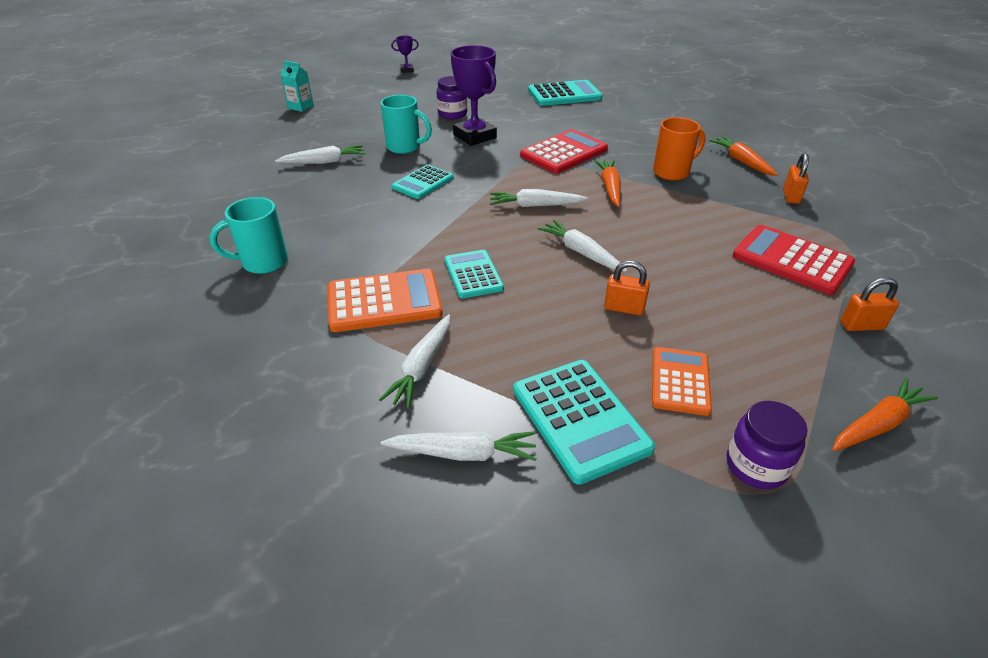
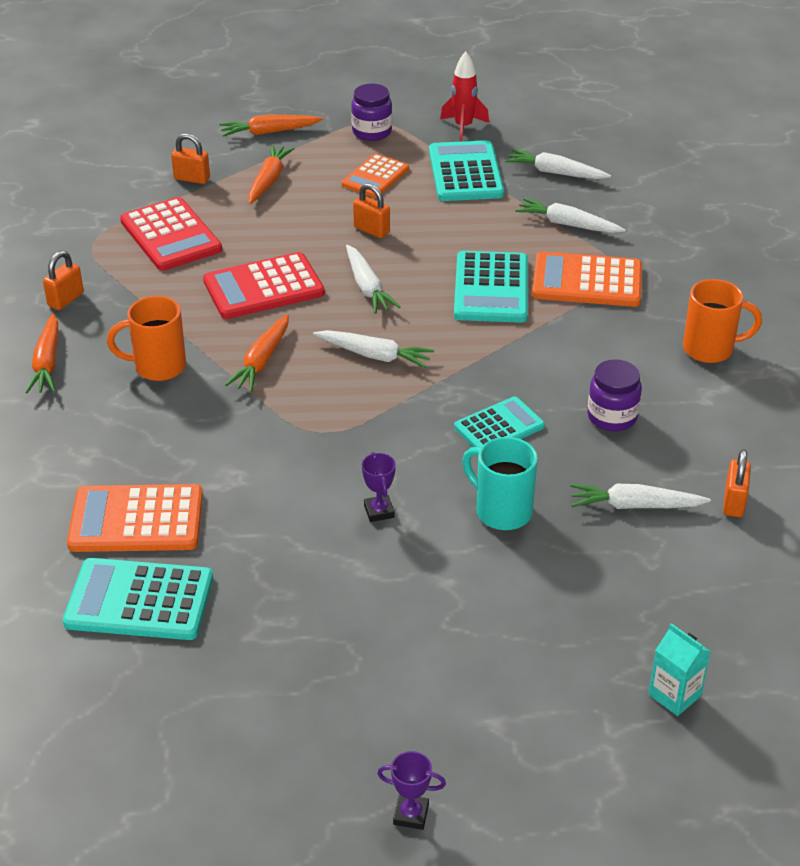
camera: 160 degrees left, 0 degrees up
(259, 173) = (733, 502): none -> orange padlock
(263, 262) = (710, 349): turquoise mug -> orange mug
(422, 367) = (567, 224): white carrot -> white carrot turned 105 degrees counterclockwise
(452, 114) = (386, 587): purple jar -> purple jar (612, 417)
(473, 274) = (491, 288): turquoise calculator -> turquoise calculator, size x1.53
(475, 136) = (379, 511): purple trophy -> purple trophy, size x0.47
(564, 152) = (268, 439): red calculator -> red calculator (263, 287)
(597, 114) = (136, 520): none -> orange calculator
(640, 520) = (463, 127): none -> red rocket
(785, 344) = (269, 180): none -> orange carrot

